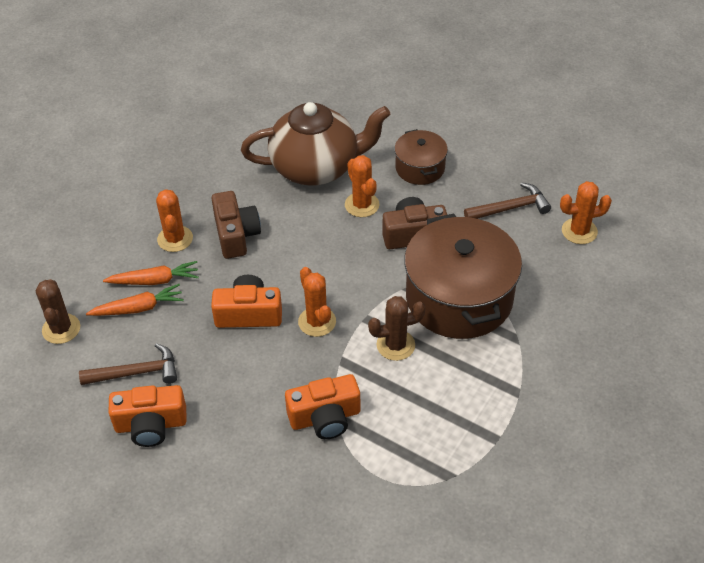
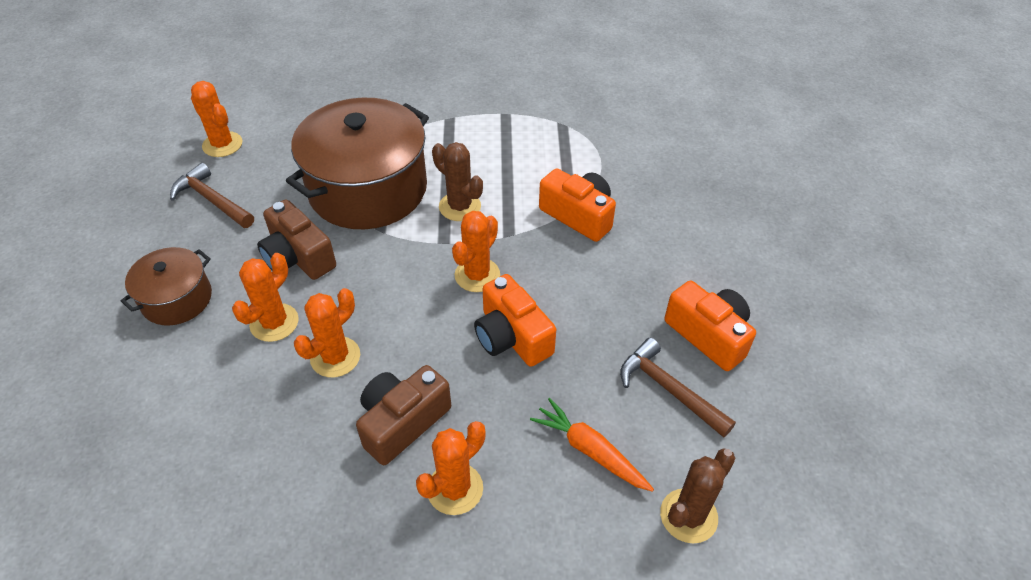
camera: 125 degrees left, 0 degrees up
(154, 281) = (538, 463): orange carrot -> none
(309, 223) = (335, 357): none -> orange cactus
(316, 167) = (225, 404): brown teapot -> none

